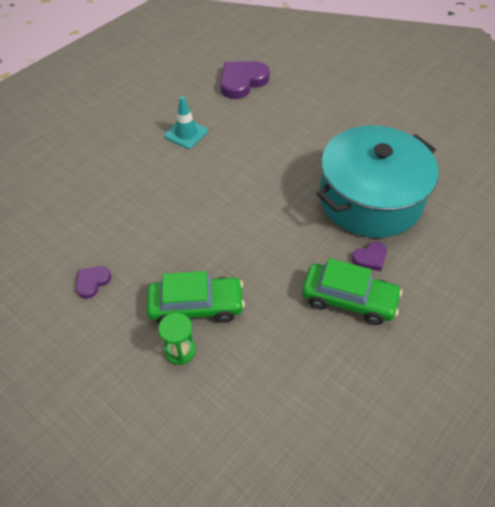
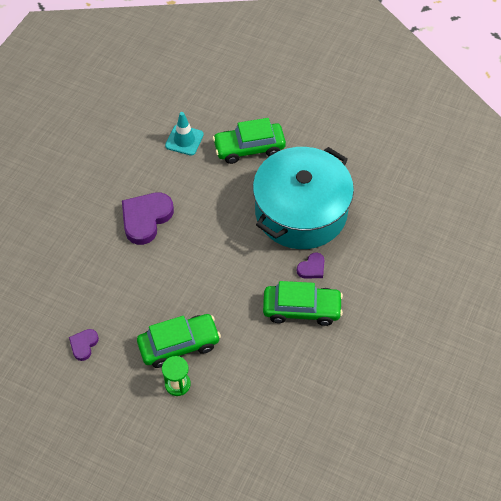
camera: 15 degrees left, 5 degrees up
(186, 133) = (116, 179): turquoise traffic cone -> turquoise traffic cone (184, 140)
(242, 82) = (153, 108): purple heart -> purple heart (146, 219)
(328, 131) = (249, 148): none -> green car

